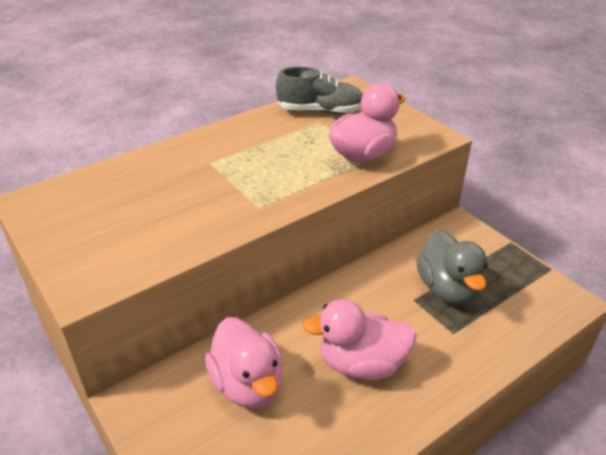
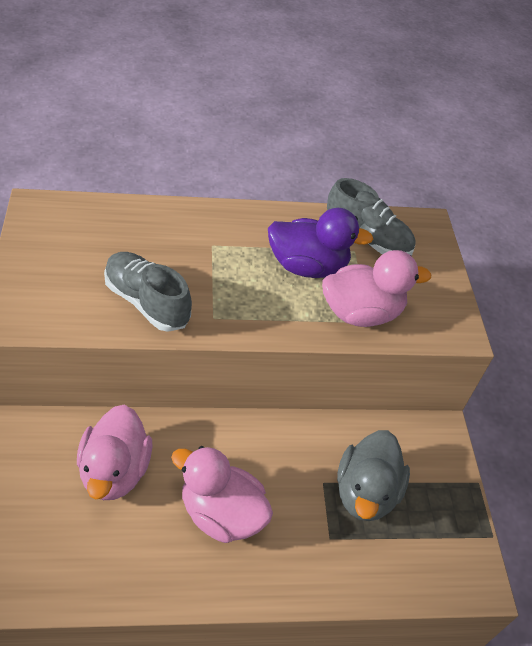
camera: 25 degrees right, 10 degrees up
(194, 222) = (147, 302): none -> grey shoe
(296, 145) = (307, 266): none -> purple duck

